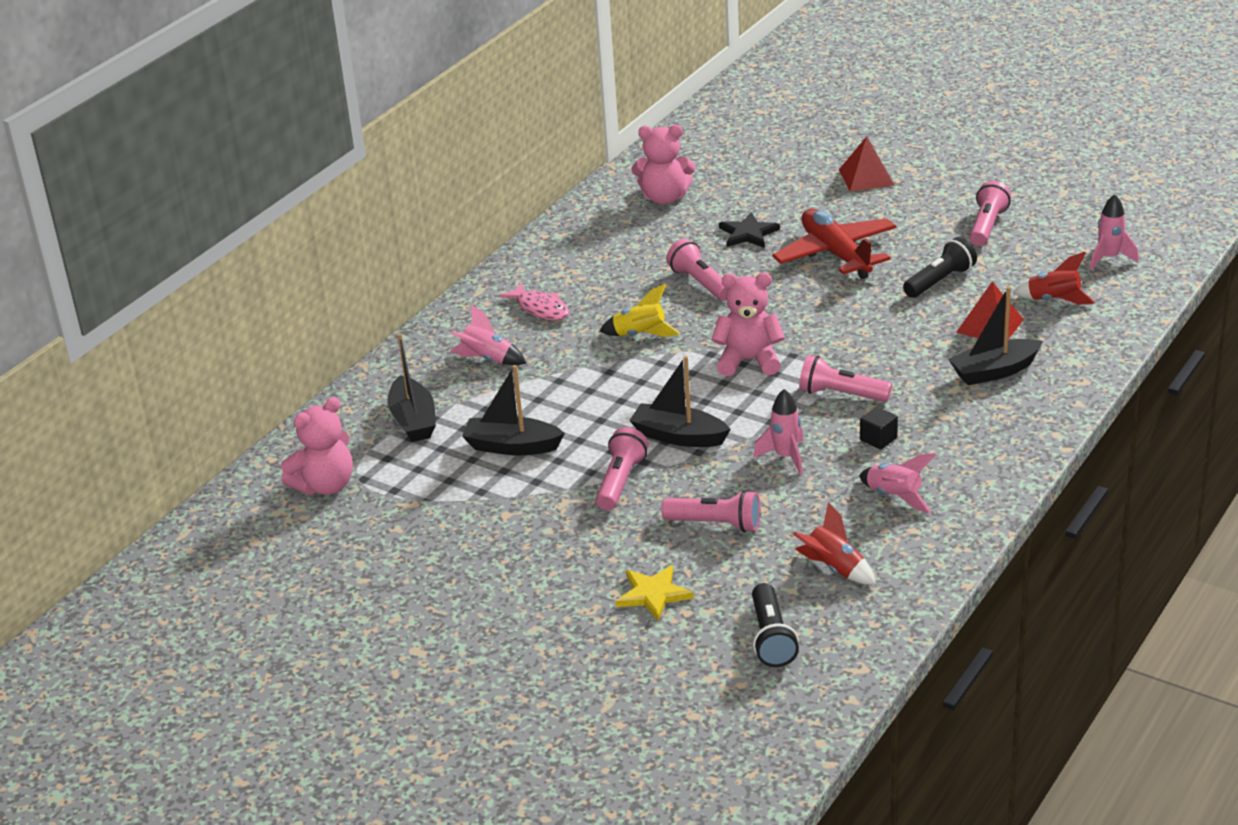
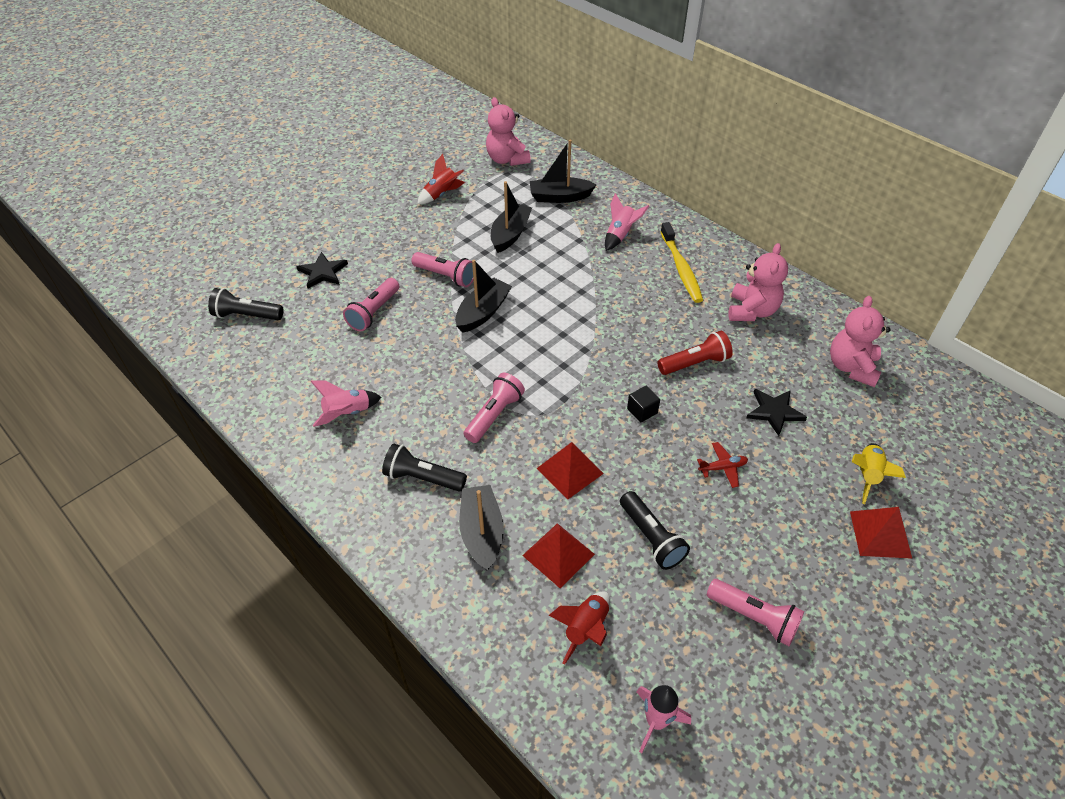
camera: 100 degrees right, 15 degrees up
(540, 309) = (681, 268): pink fish -> yellow toothbrush
(640, 335) = (625, 315): yellow rocket -> yellow rocket (867, 475)
(653, 594) = (323, 272): yellow star -> black star
(700, 283) = (695, 363): pink flashlight -> red flashlight
(749, 361) = (565, 369): pink teddy bear -> pink teddy bear (751, 311)
(785, 457) = (429, 363): pink rocket -> none
(834, 568) = (291, 360): red rocket -> red rocket (442, 194)
(836, 254) = (722, 468): red plane -> red plane, size x0.42
(878, 439) = (423, 423): black cube -> black cube (642, 411)
(889, 335) = (570, 470): none -> red pyramid
(952, 421) = (423, 478): none -> black flashlight

